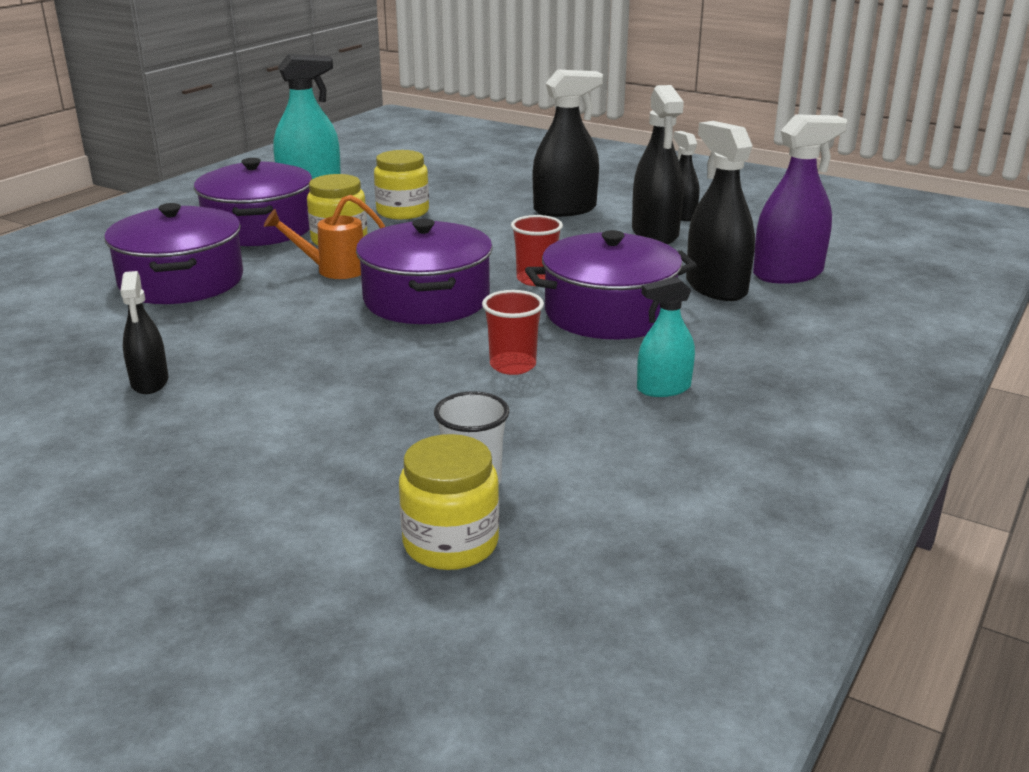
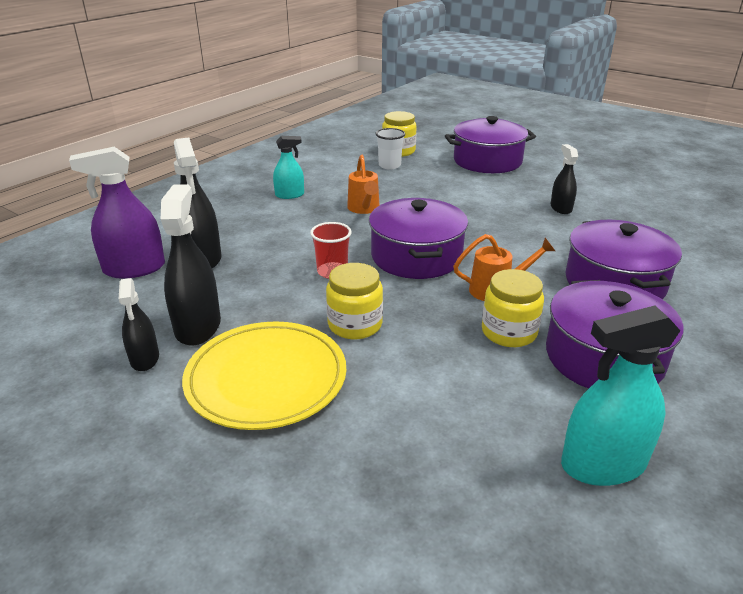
camera: 175 degrees left, 5 degrees up
(402, 212) = (456, 384): yellow jar -> yellow jar (355, 325)
(513, 365) = (364, 209): red cup -> orange watering can
(565, 209) = (266, 378): black spray bottle -> yellow plate
(609, 313) = (292, 240): purple pot -> purple pot (487, 161)

